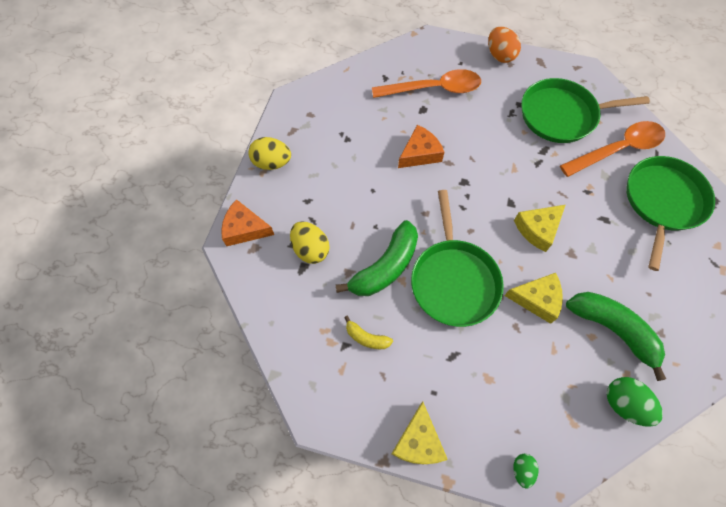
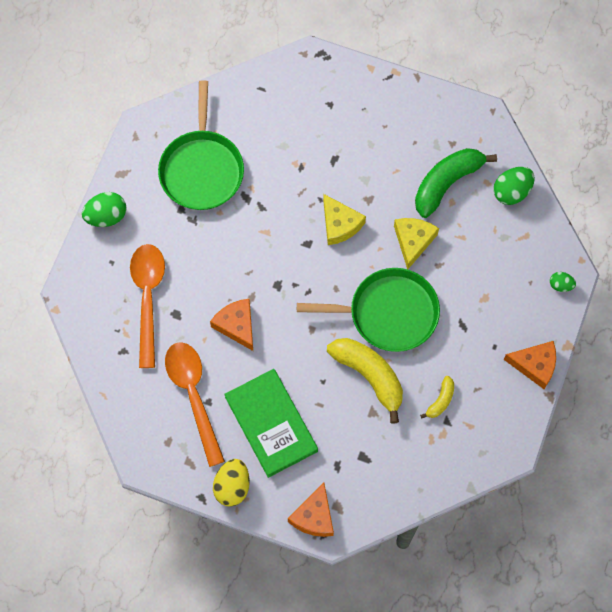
camera: 85 degrees left, 5 degrees up
(310, 249) = (344, 448): yellow egg -> none
(330, 187) = (271, 424): none -> green book
(385, 267) = (370, 376): green banana -> yellow banana
(418, 441) = (535, 365): yellow cheese -> orange cheese
(500, 55) = (106, 216): orange egg -> green egg
(618, 149) = (253, 124): orange spoon -> orange spoon (193, 395)
(662, 202) = (319, 101): green pan -> none

